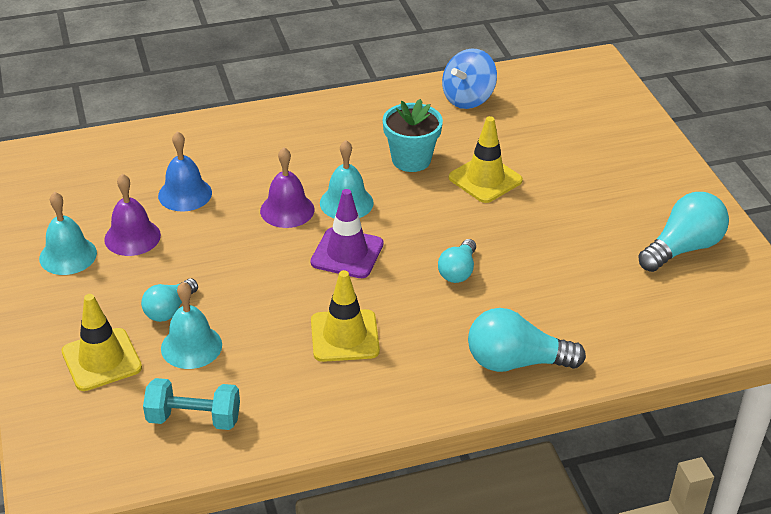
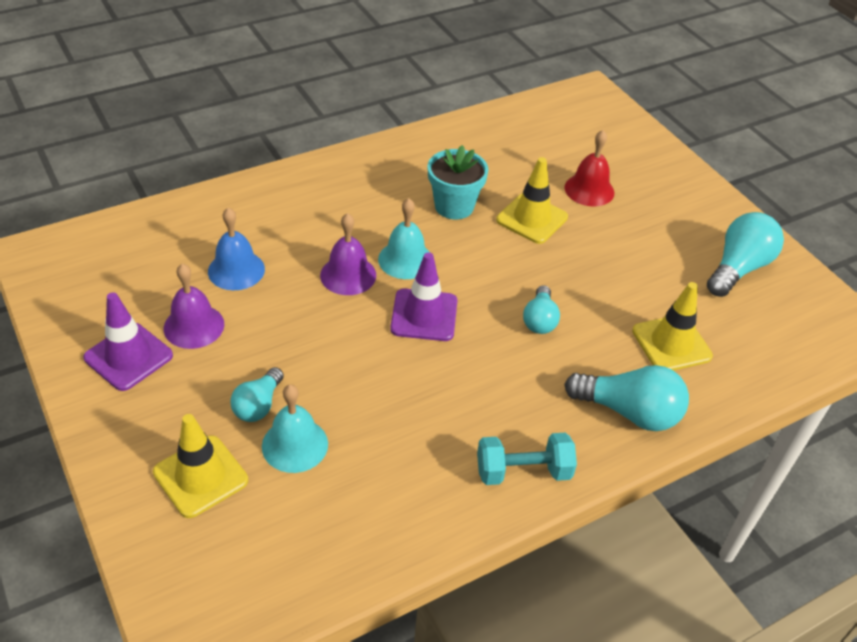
camera: 15 degrees left, 5 degrees up
(68, 255) = (128, 357): turquoise bell -> purple traffic cone
(194, 418) = (323, 531): turquoise dumbbell -> turquoise dumbbell (523, 471)
(344, 336) = (451, 408): yellow traffic cone -> yellow traffic cone (671, 344)
(468, 98) = (487, 137): blue spinning top -> none
(516, 362) = (629, 412): turquoise light bulb -> turquoise light bulb turned 150 degrees counterclockwise
(555, 158) = (589, 190): none -> red bell

